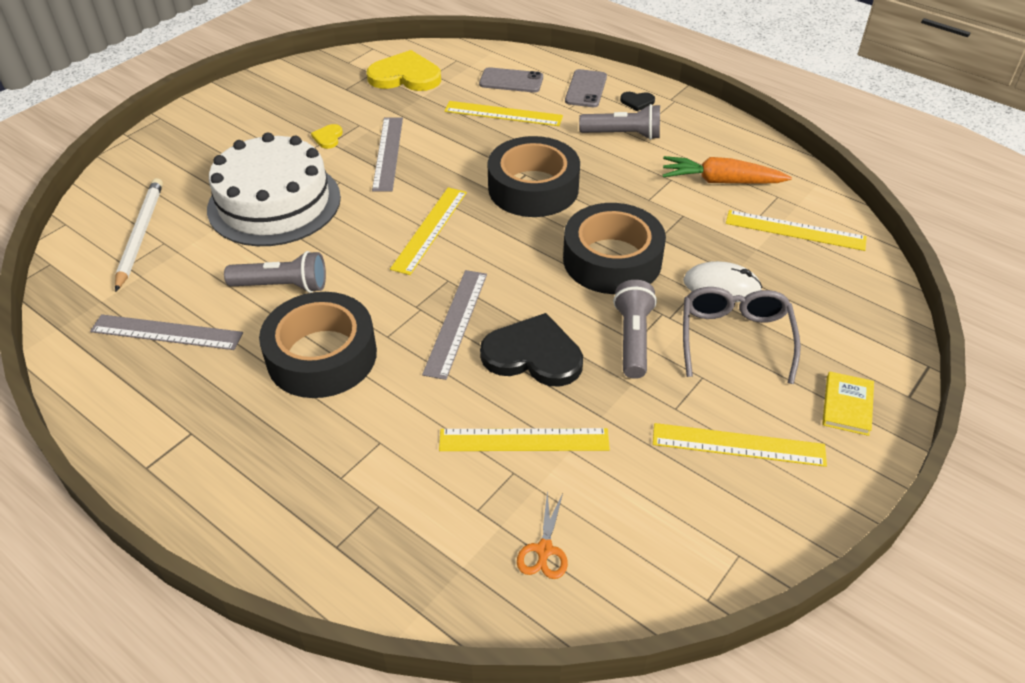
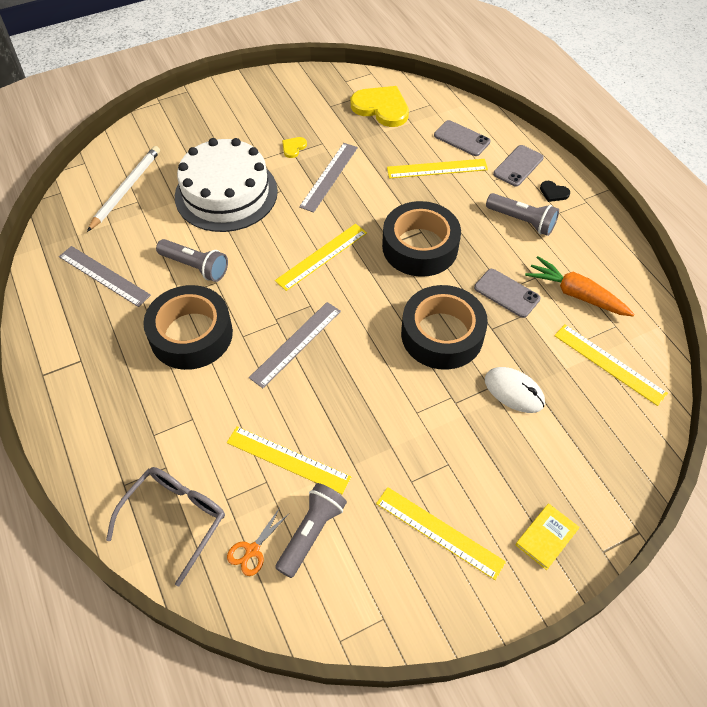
camera: 25 degrees right, 10 degrees up
(503, 113) = (437, 168): yellow ruler -> yellow ruler turned 45 degrees counterclockwise
(533, 355) = (334, 393): black heart -> none
(633, 339) = (415, 409): grey flashlight -> grey flashlight (311, 532)
(652, 202) = (506, 293): none -> grey phone
(735, 339) = (494, 442): grey glasses -> grey glasses (175, 519)

